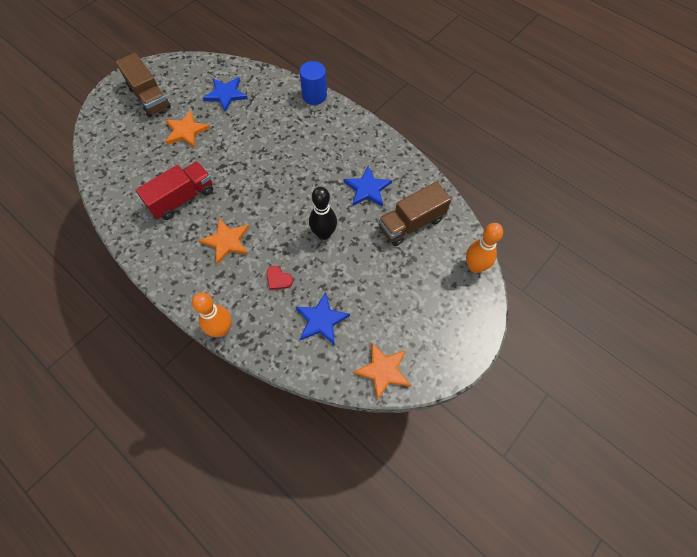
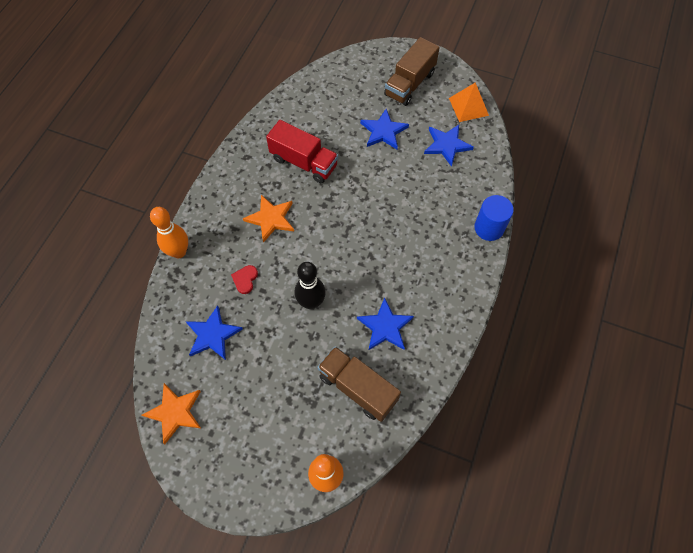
camera: 70 degrees right, 0 degrees up
(186, 131) = (383, 131): orange star -> blue star
(197, 68) = (468, 106): none -> orange pyramid

